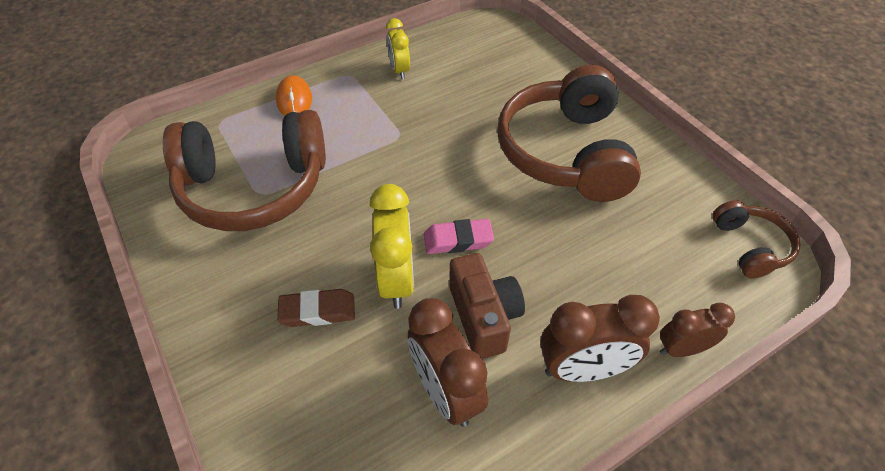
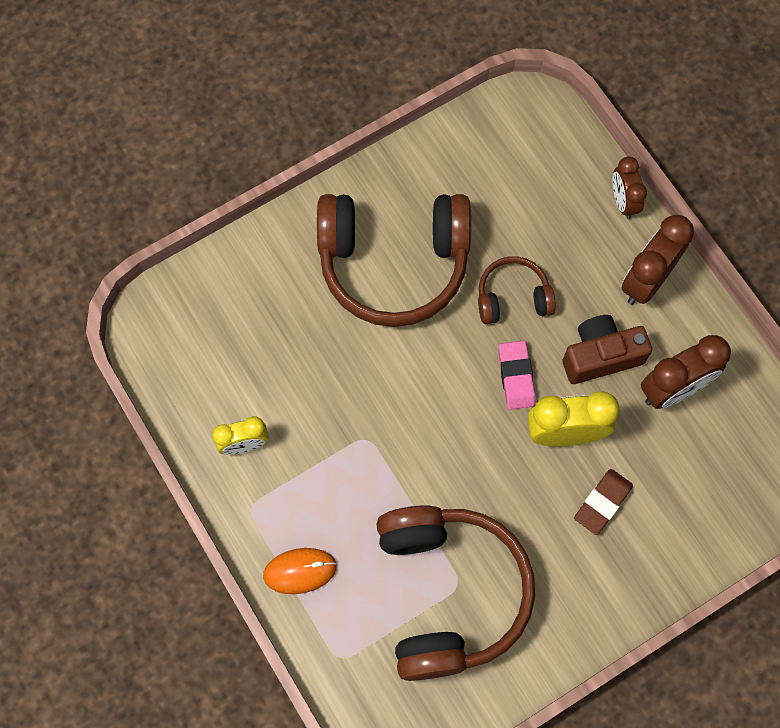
camera: 90 degrees left, 20 degrees up
(318, 311) = (602, 502): brown eraser -> brown eraser turned 45 degrees clockwise
(583, 369) = (646, 280): brown clock -> brown clock turned 135 degrees counterclockwise
(750, 246) = (515, 120): brown headphones -> brown headphones (513, 297)

